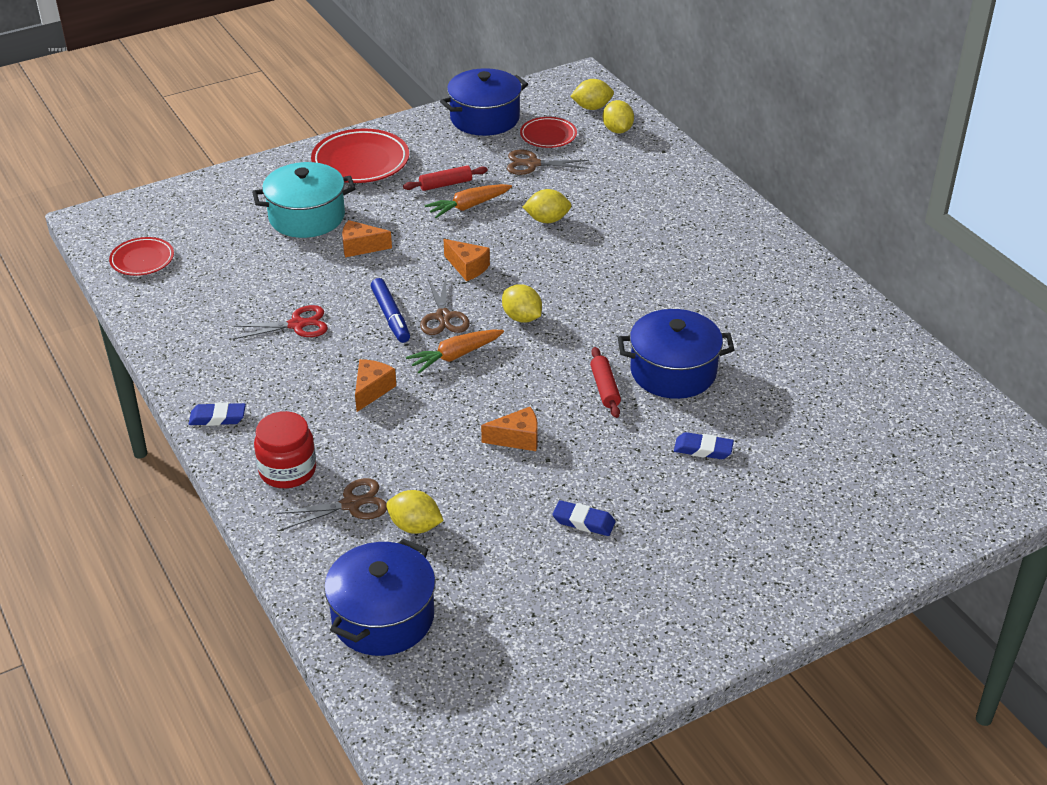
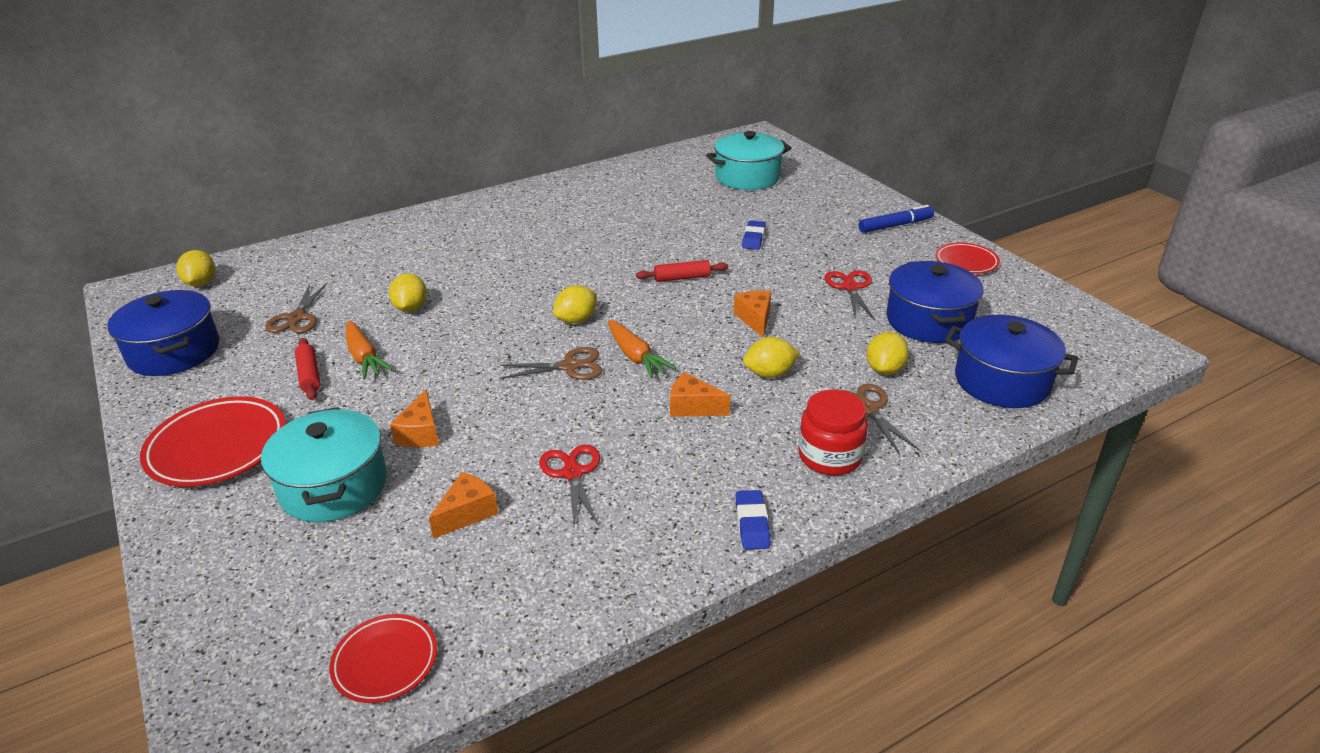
camera: 90 degrees left, 5 degrees down
(390, 316) = (564, 402): blue marker -> blue marker (895, 225)
(467, 267) = (483, 354): orange cheese -> orange cheese (467, 513)
(548, 136) = (243, 309): red plate -> red plate (966, 262)
(583, 522) = (850, 287): blue eraser -> red scissors
(617, 130) = (258, 269): yellow lemon -> yellow lemon (769, 373)
(673, 371) = (658, 248): blue pot -> blue pot (928, 321)
(886, 455) = (747, 177): none -> turquoise pot

